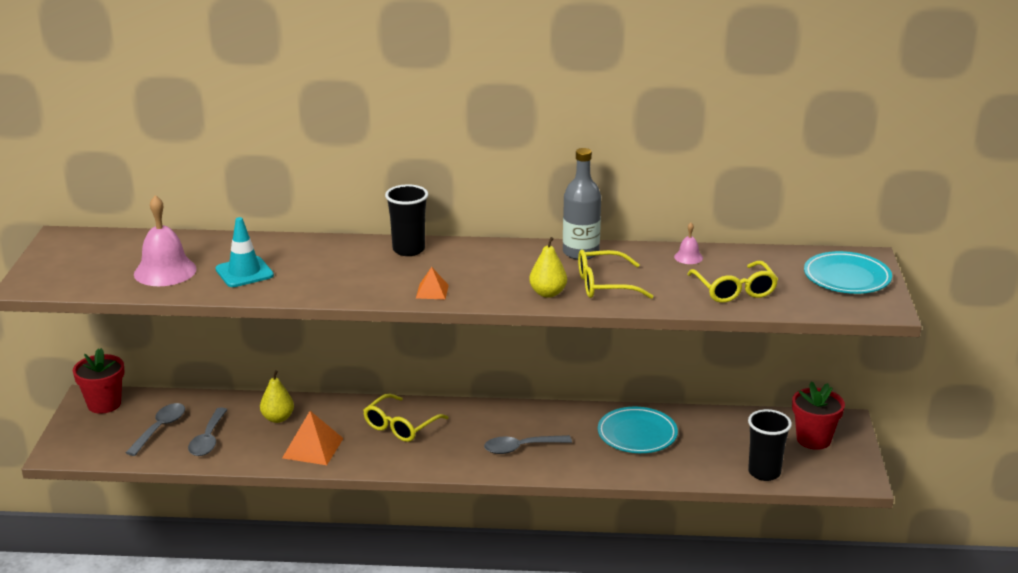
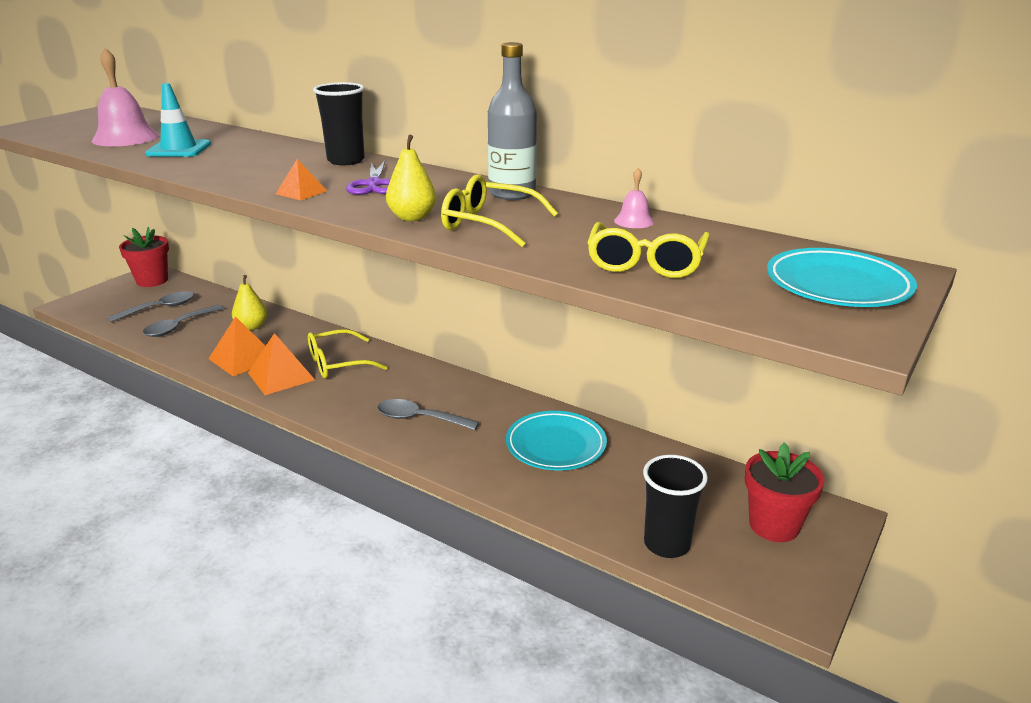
camera: 30 degrees right, 0 degrees up
(367, 452) = (281, 376): none -> orange pyramid
(472, 269) = (374, 184): none -> purple scissors

